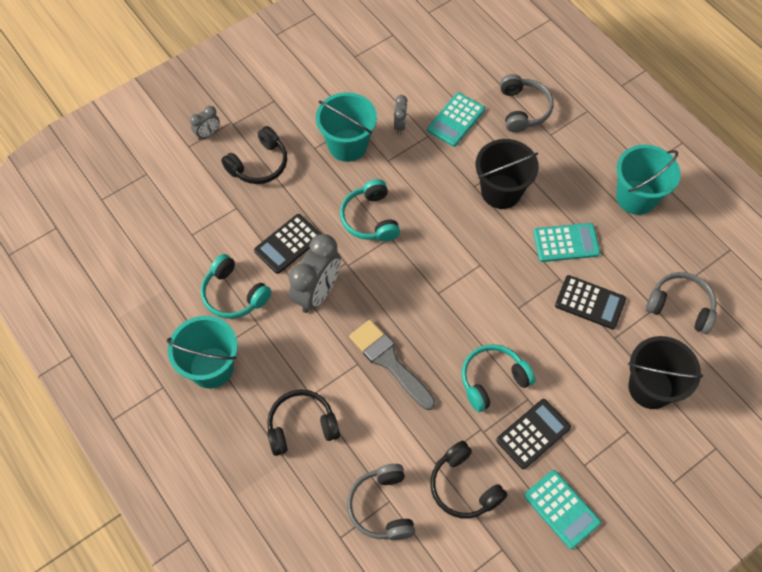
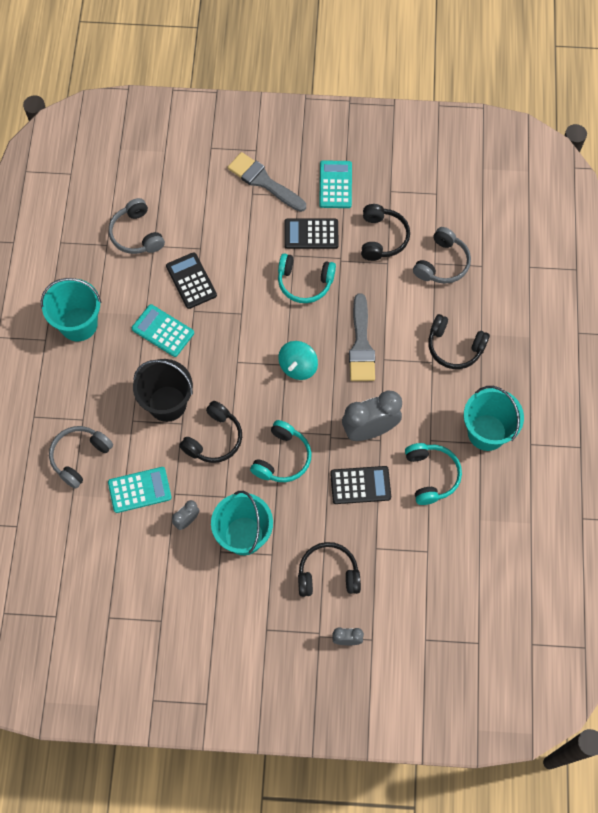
camera: 140 degrees left, 5 degrees up
(426, 299) = (298, 366): none -> turquoise spinning top
(437, 193) = (214, 439): none -> black headphones
(631, 453) = (263, 181): none -> grey brush
(650, 388) = (211, 205): black bucket -> none

